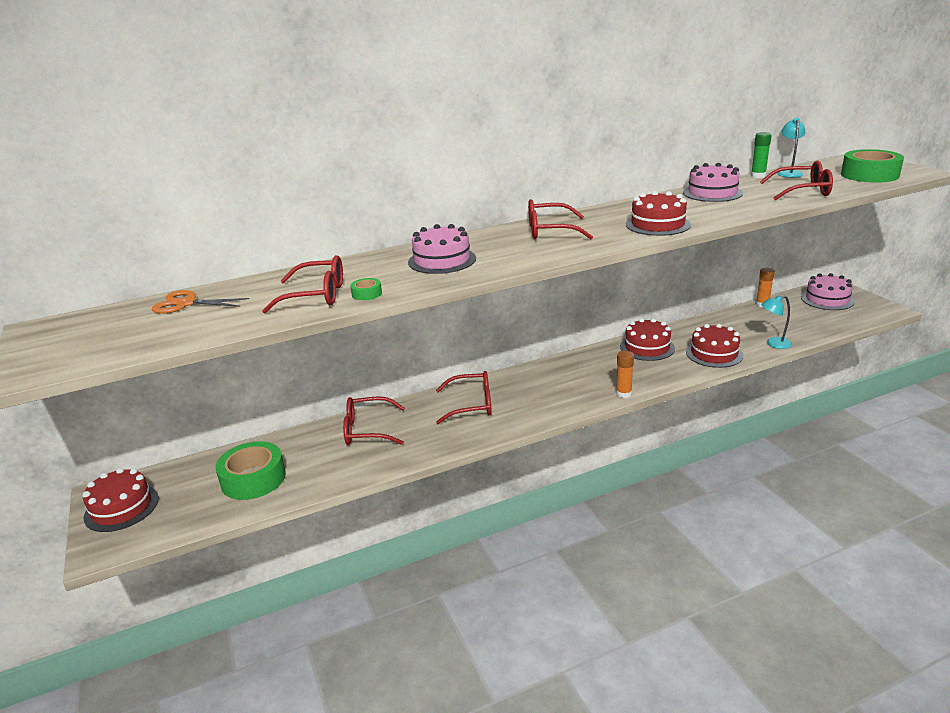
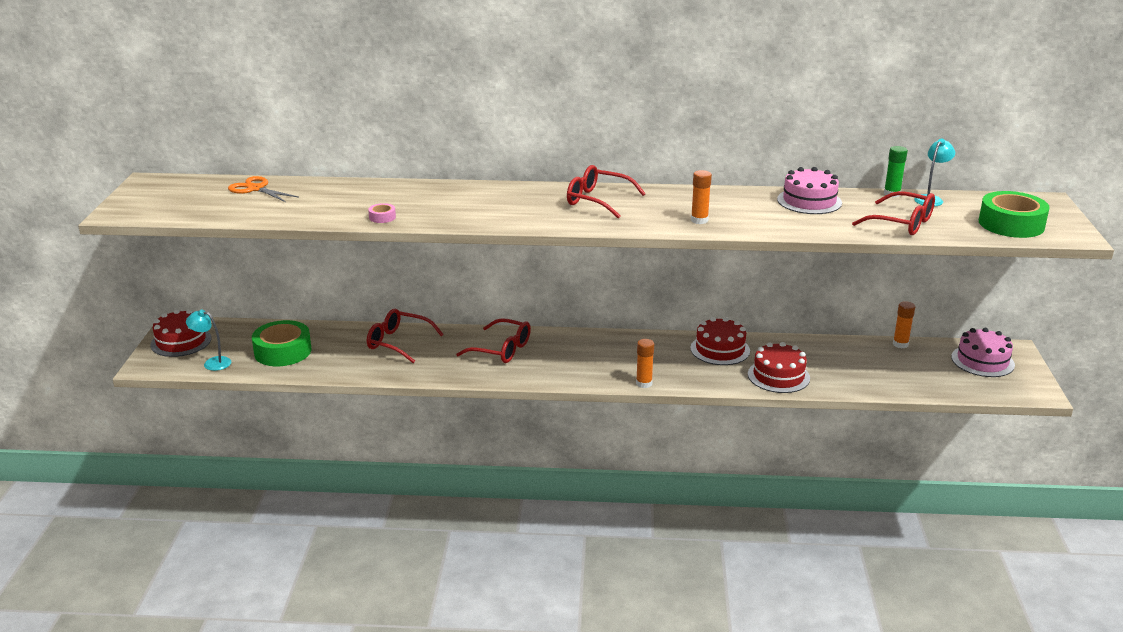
camera: 25 degrees right, 0 degrees up
(316, 295) = (347, 208): red glasses -> none
(367, 294) = (382, 217): green tape -> pink tape
(442, 260) = (473, 204): pink cake -> none
(658, 224) = (699, 220): red cake -> orange glue stick
(773, 344) = (853, 386): turquoise lamp -> turquoise lamp (212, 362)

